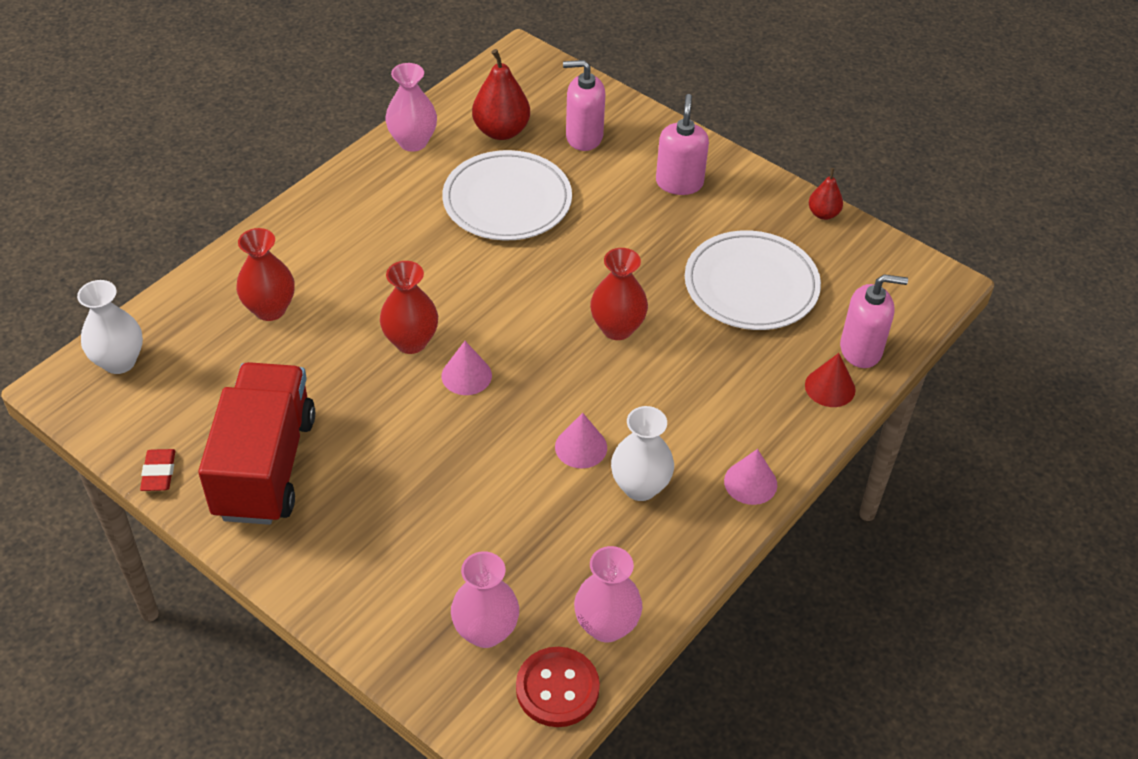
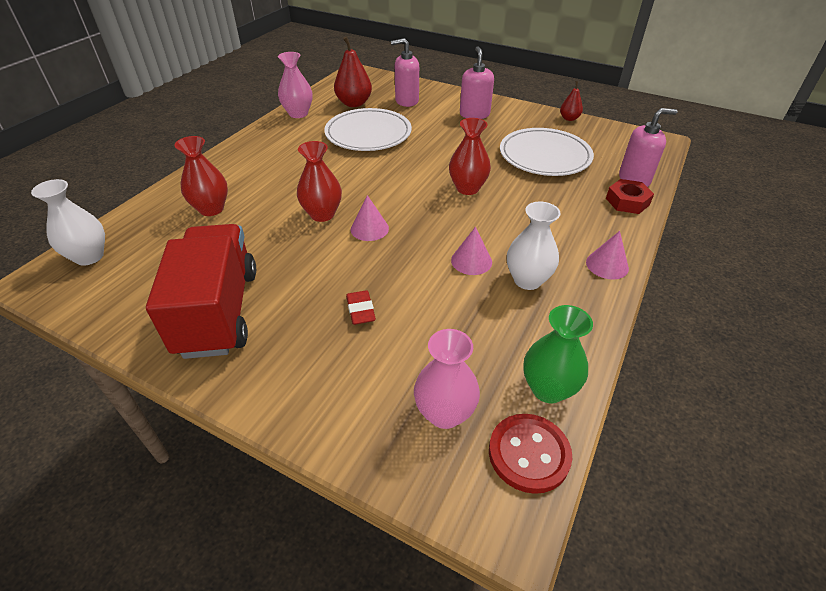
camera: 10 degrees left, 5 degrees down
(159, 473) = (123, 331): red eraser -> red eraser (360, 310)
(606, 626) = (548, 389): pink vase -> green vase
(830, 387) = (627, 201): red cone -> red nut

